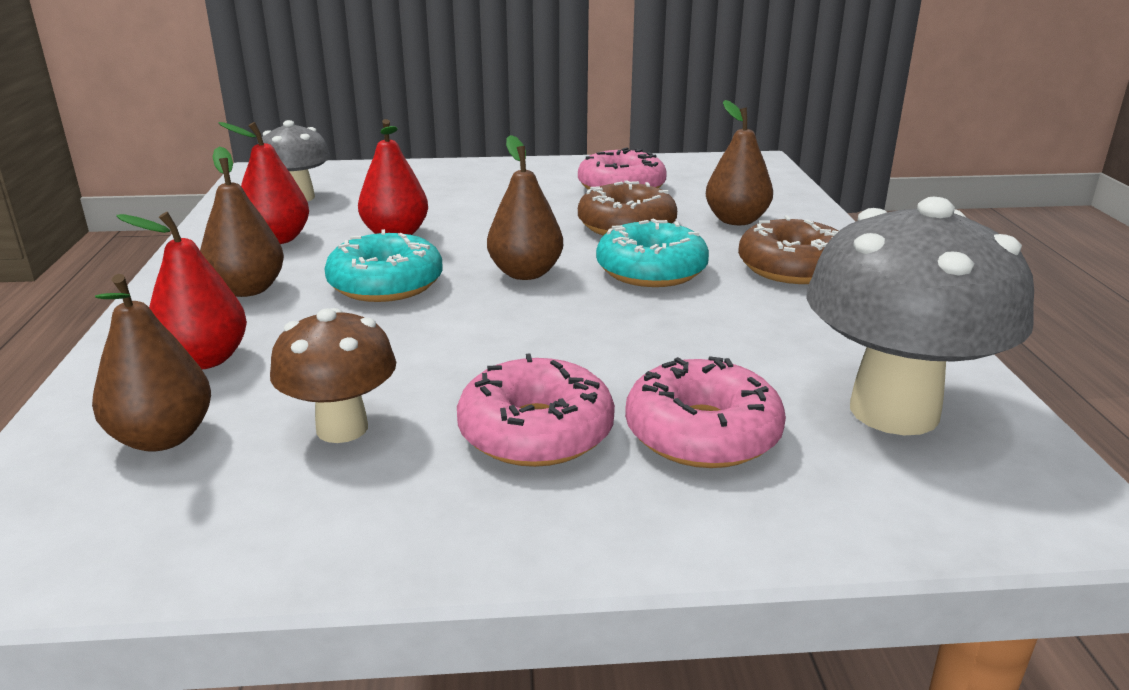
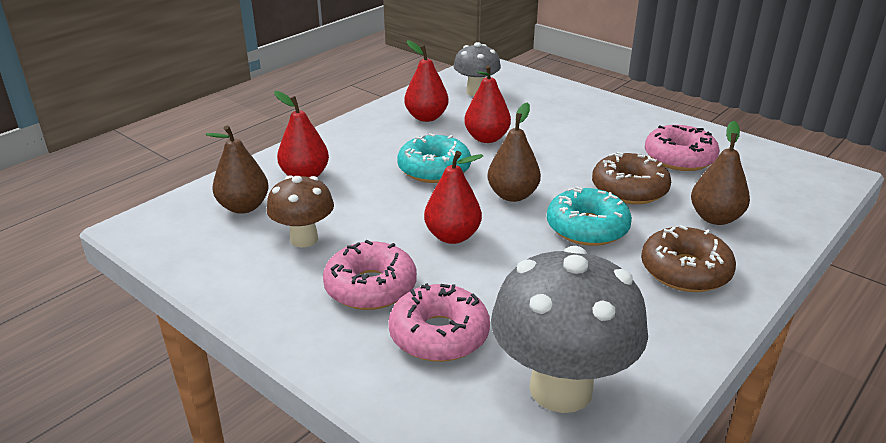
camera: 45 degrees right, 5 degrees up
(247, 289) = (372, 144): brown pear -> none
(533, 336) = (452, 236): none -> red pear

